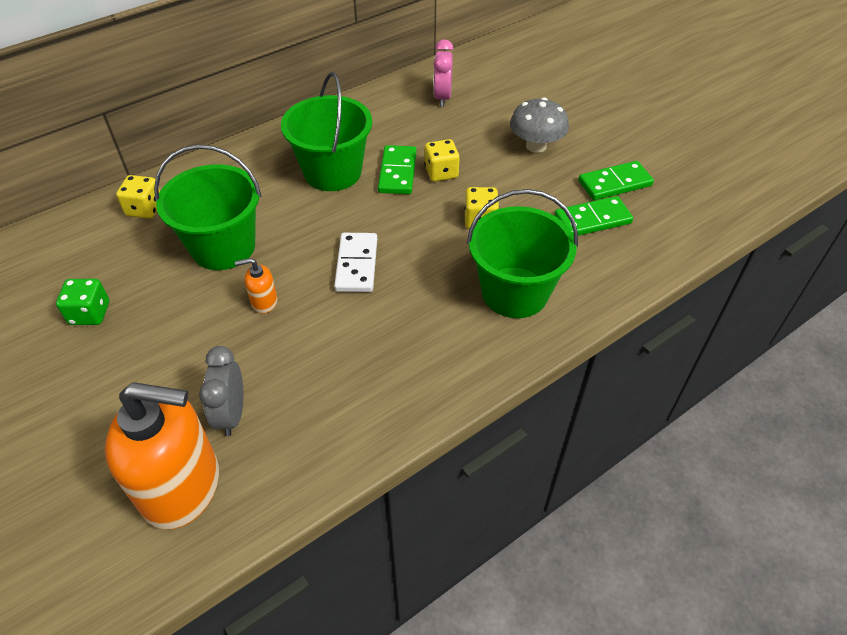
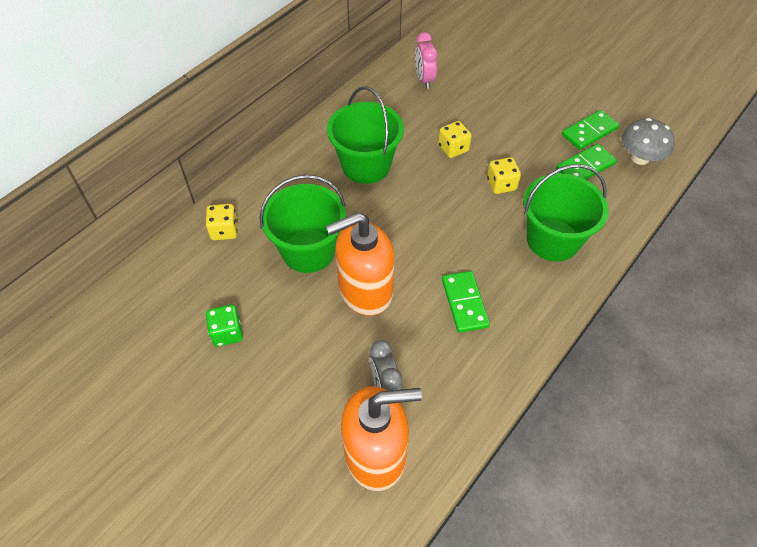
camera: 15 degrees left, 5 degrees up
(264, 302) = (365, 291): orange soap dispenser -> orange soap dispenser, size x2.39
(357, 264) = (423, 243): white domino -> none
(398, 172) = (418, 155): green domino -> green domino (464, 303)
(536, 146) = (517, 110): grey mushroom -> grey mushroom (640, 158)

